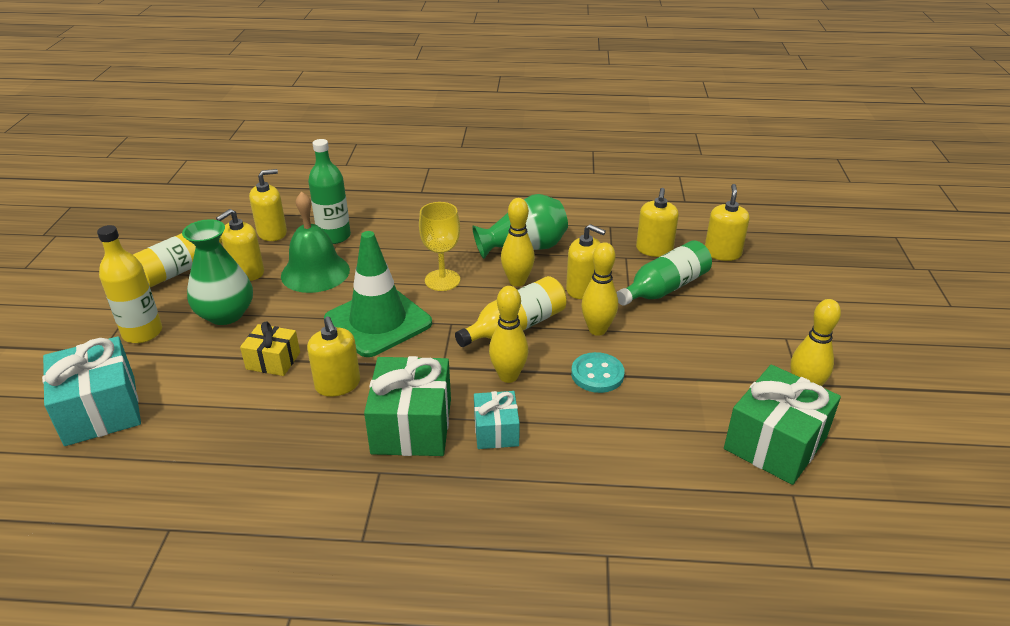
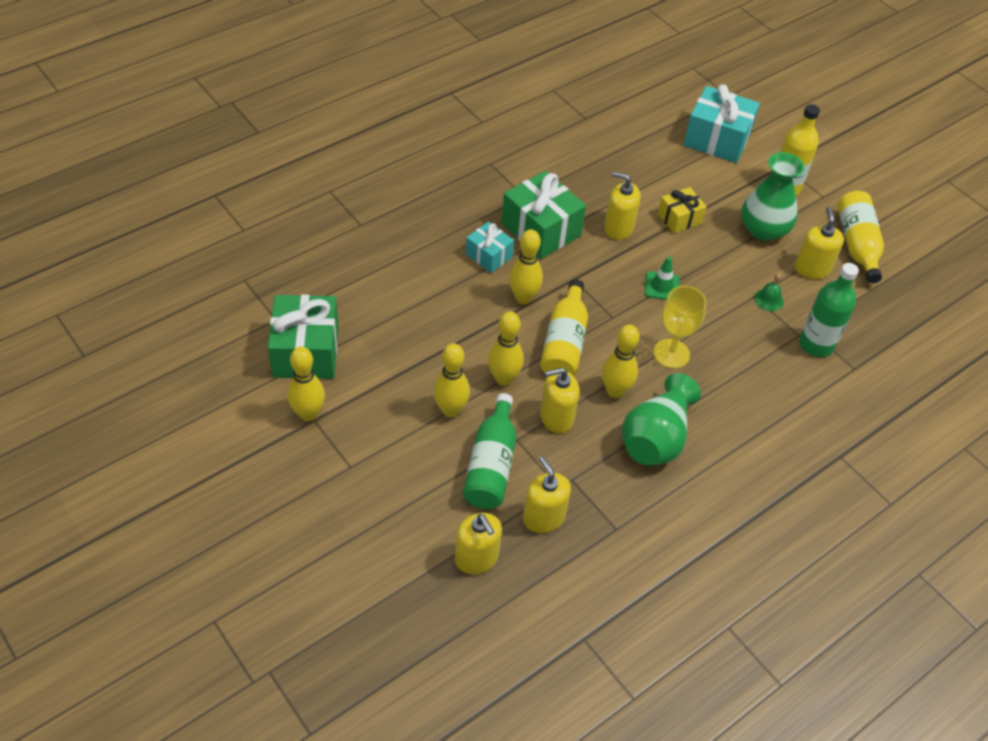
camera: 135 degrees right, 15 degrees up
(272, 233) = (864, 316): yellow soap dispenser -> none
(315, 272) = (768, 299): green bell -> green bell, size x0.43
(378, 321) = (662, 286): green traffic cone -> green traffic cone, size x0.44
(597, 374) = (466, 336): turquoise button -> none
(665, 332) = (450, 410): none -> yellow bowling pin

